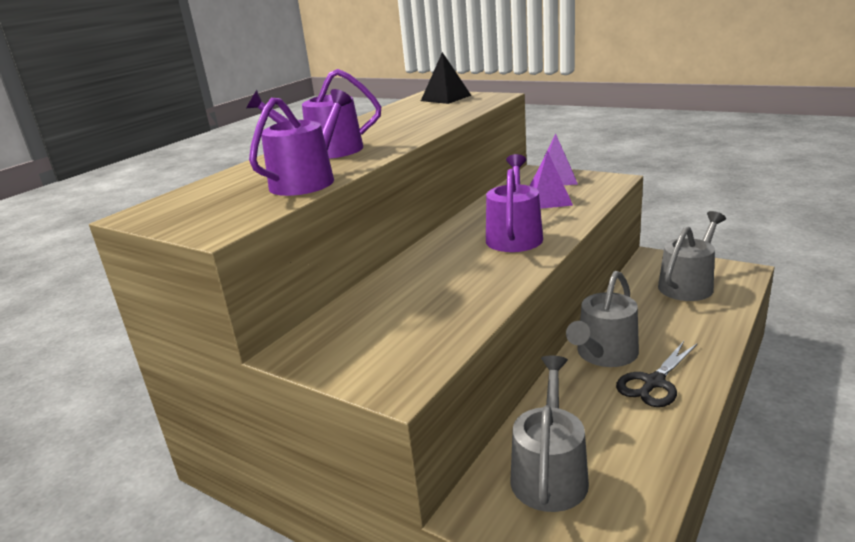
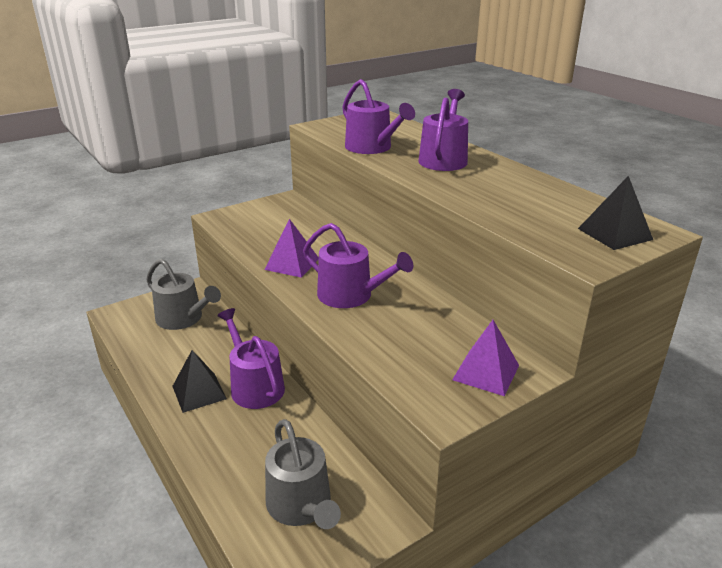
camera: 110 degrees right, 5 degrees up
(548, 200) = (420, 341): purple pyramid -> purple pyramid (292, 264)
(604, 354) = (254, 386): grey watering can -> purple watering can
(654, 382) = (199, 392): black scissors -> black pyramid

